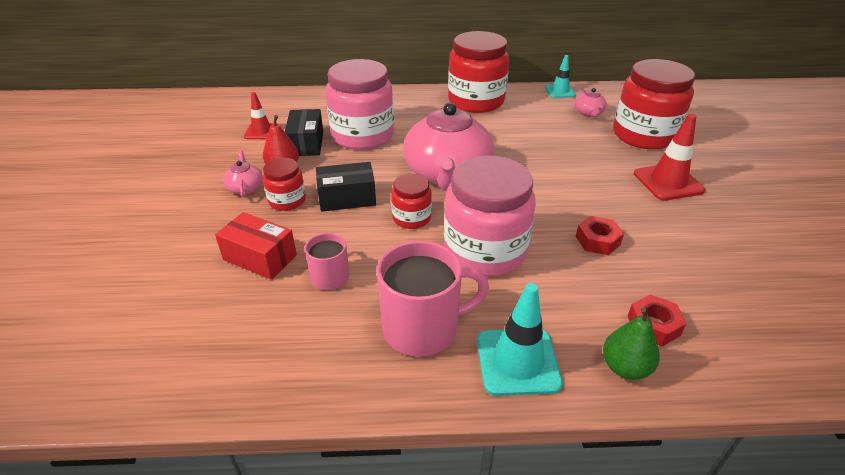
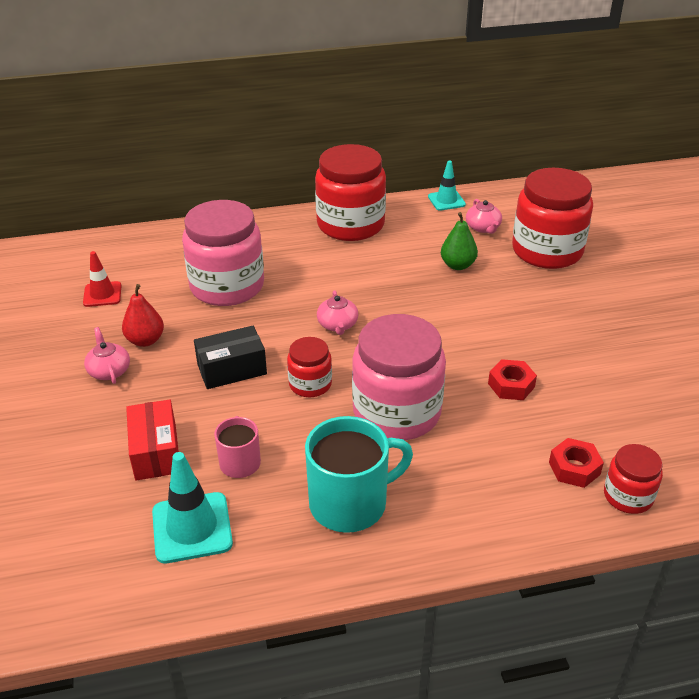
camera: 10 degrees left, 0 degrees up
(260, 257) = (156, 452): red box -> red box turned 60 degrees clockwise
(287, 200) = (164, 381): red jar -> red jar (628, 496)
(306, 143) = (162, 304): black box -> none
(422, 328) = (350, 503): pink mug -> turquoise mug
(447, 173) = (337, 325): pink teapot -> pink teapot, size x0.41
(518, 361) = (450, 523): turquoise traffic cone -> turquoise traffic cone (192, 527)
(625, 367) = (551, 513): green pear -> green pear (457, 265)
(668, 182) = (577, 307): red traffic cone -> none

